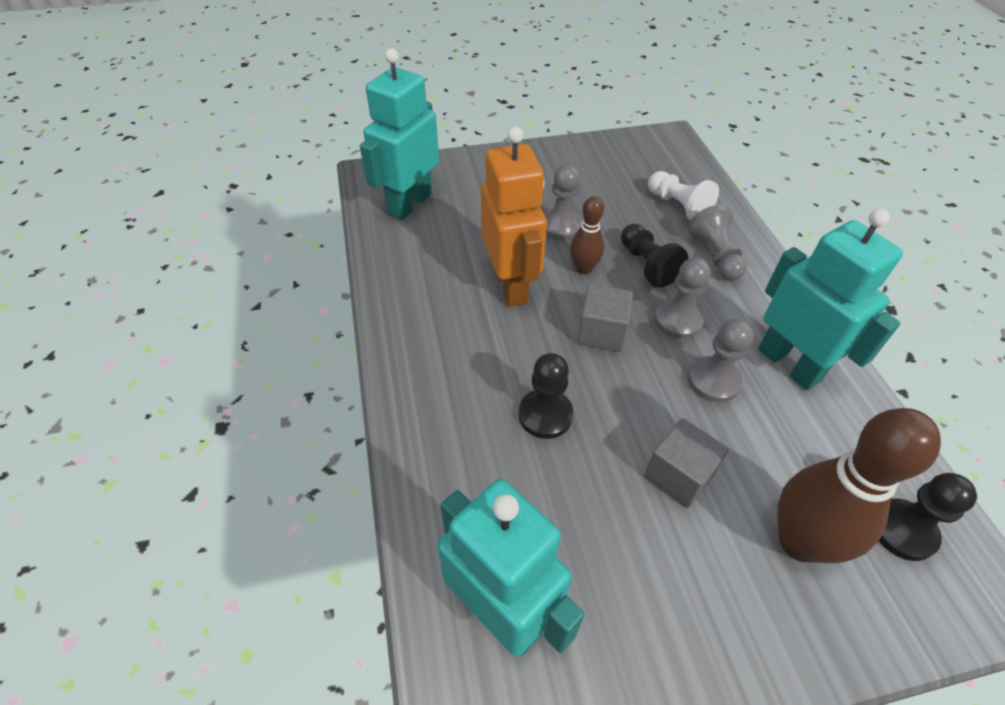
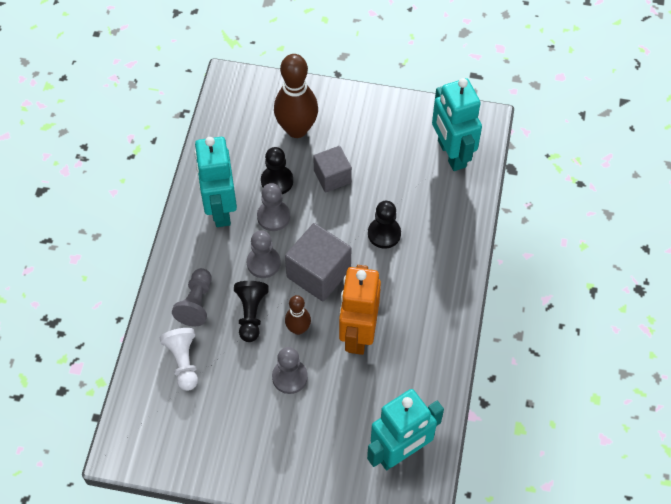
camera: 155 degrees left, 10 degrees up
(601, 332) = (318, 273): grey cube -> grey cube, size x1.55
(903, 530) = (244, 115): black pawn -> black pawn (277, 181)

